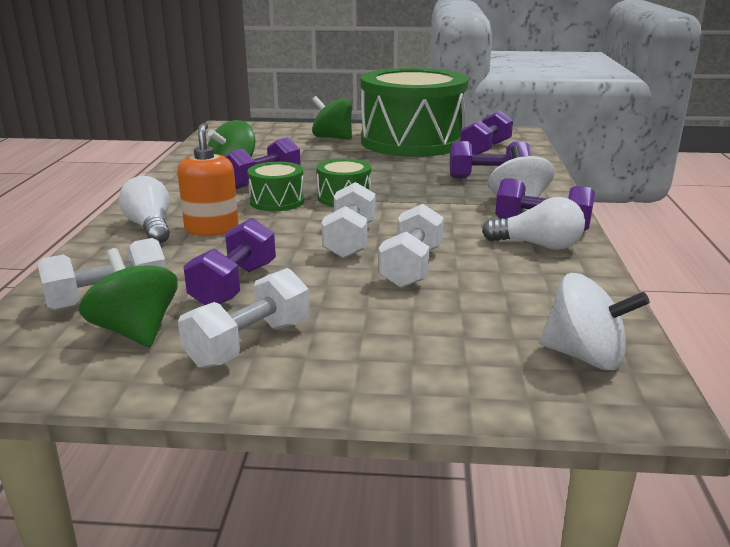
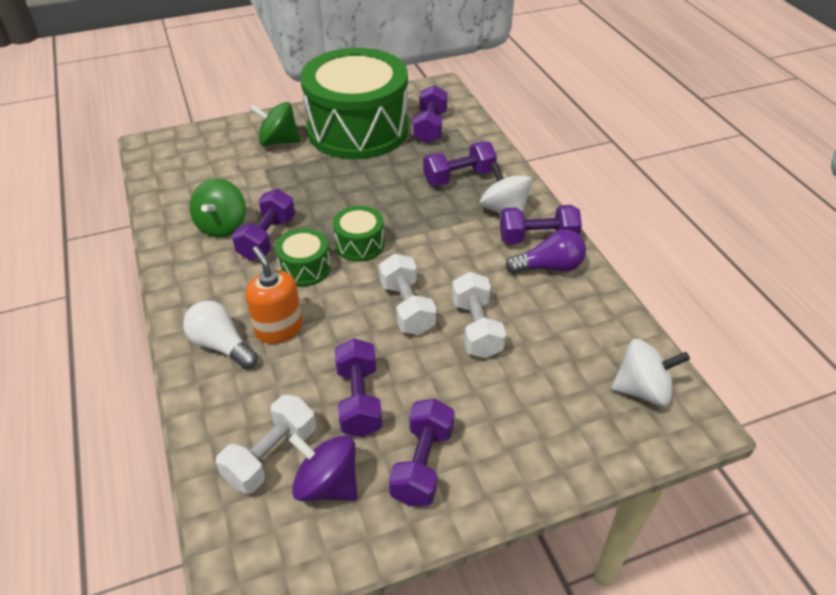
camera: 25 degrees left, 20 degrees up
(136, 331) = (327, 484): green spinning top -> purple spinning top
(249, 343) = (422, 464): white dumbbell -> purple dumbbell
(538, 245) = (549, 267): white light bulb -> purple light bulb

